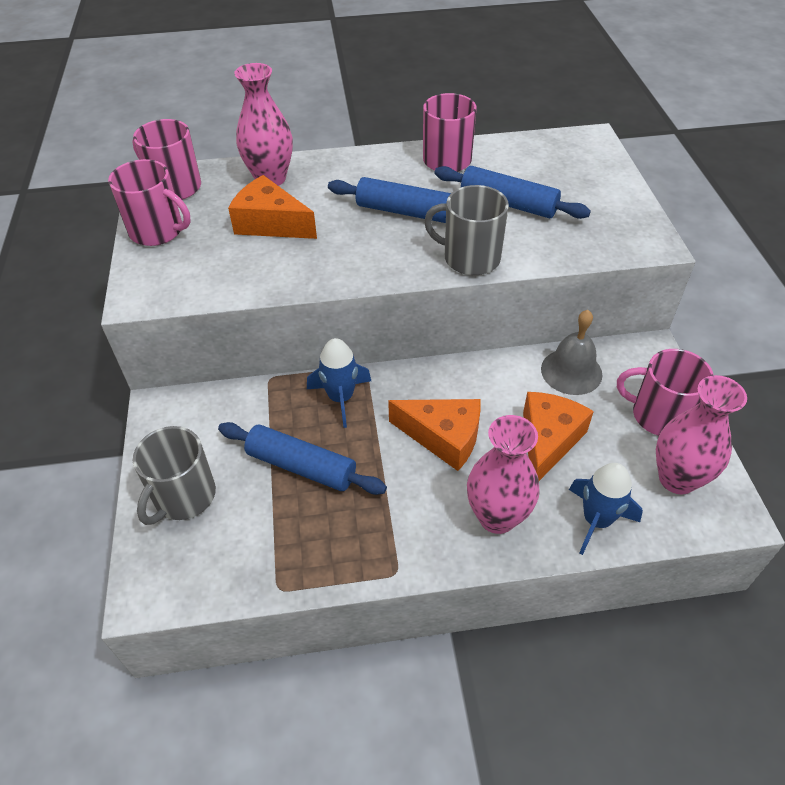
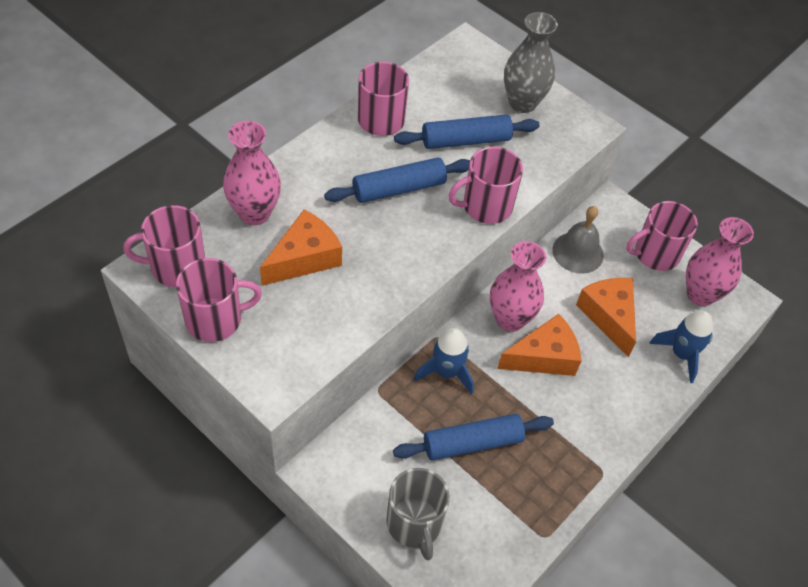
camera: 45 degrees left, 5 degrees up
(270, 223) = (304, 258): orange cheese -> orange cheese turned 150 degrees clockwise
(470, 258) = (485, 206): grey mug -> pink mug
(497, 517) = (626, 391): pink vase -> pink vase (510, 319)
(598, 198) = (522, 103): none -> grey vase

